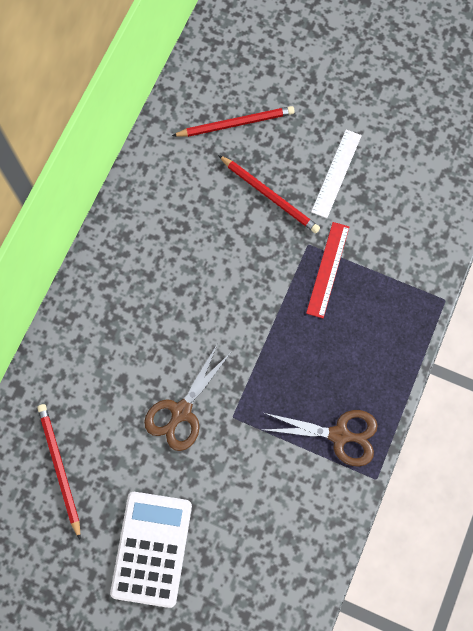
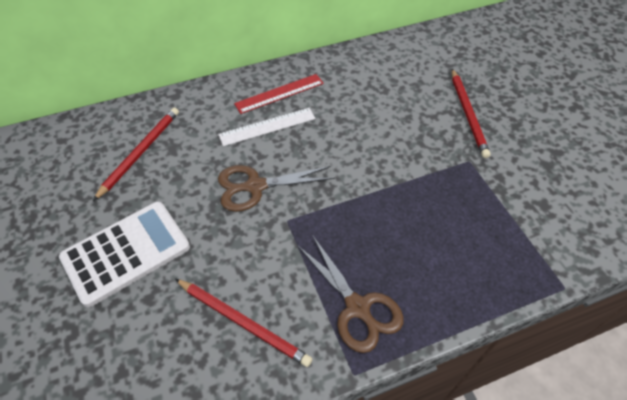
camera: 45 degrees right, 20 degrees down
(236, 123) = (483, 63): red pencil -> red pencil (243, 322)
(328, 269) = (470, 187): red ruler -> red ruler (279, 93)
(336, 173) = (538, 136): white ruler -> white ruler (267, 126)

